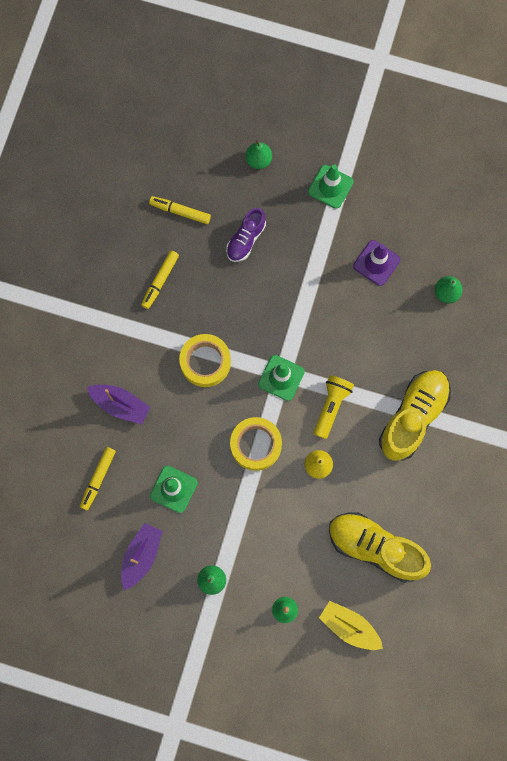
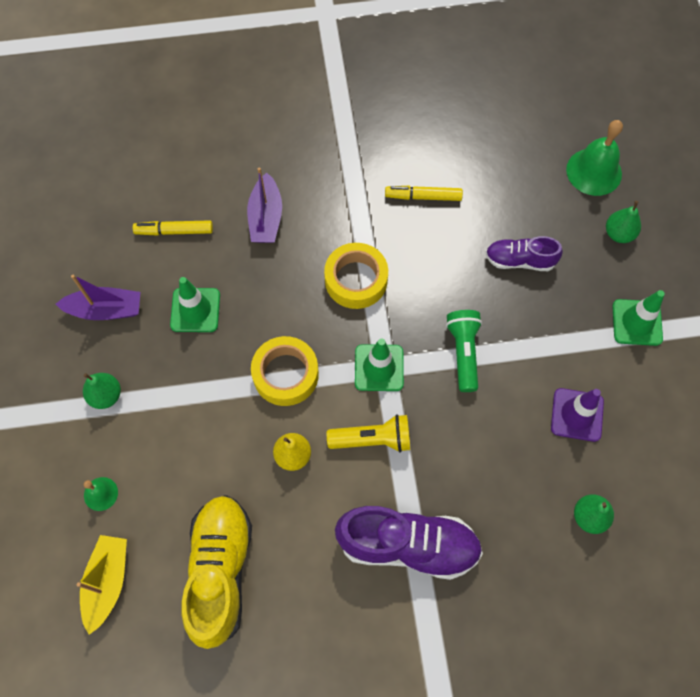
camera: 65 degrees right, 10 degrees down
(180, 212) = (511, 183): yellow marker -> none
(200, 148) = (594, 171): none -> green bell
(297, 314) = (463, 352): none -> green flashlight
(413, 417) = (408, 545): yellow shoe -> purple shoe

